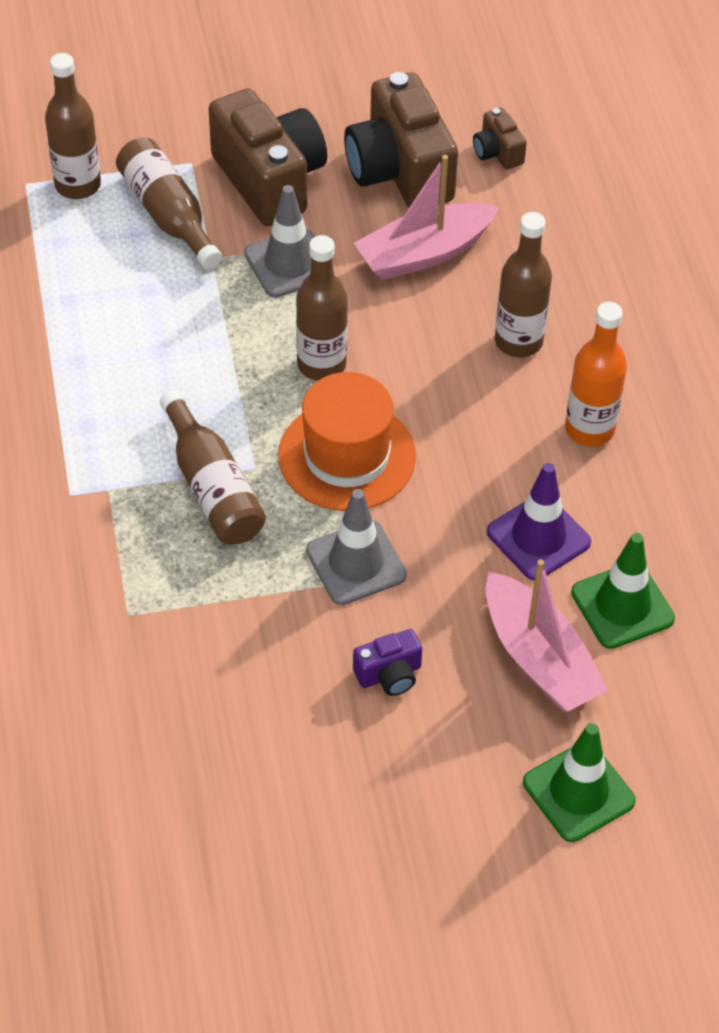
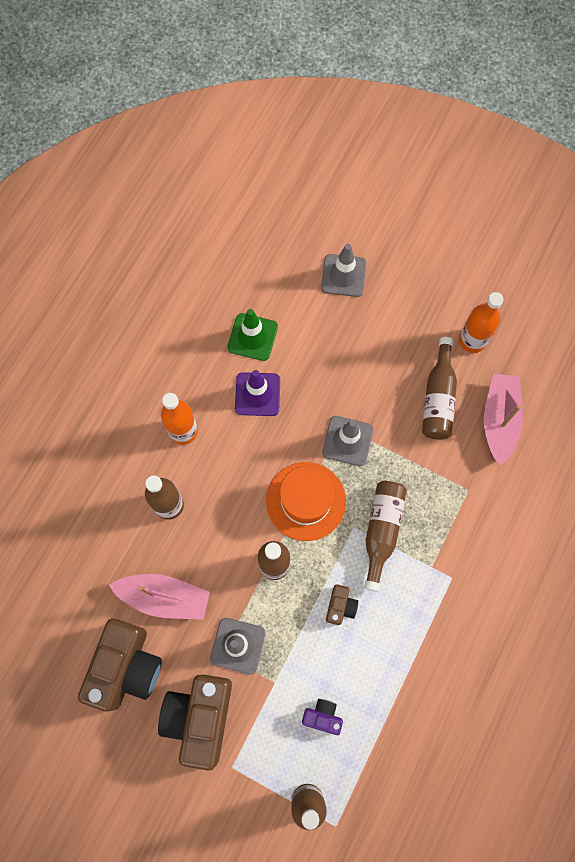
camera: 140 degrees left, 20 degrees up
(168, 215) = (274, 734): brown bottle -> brown bottle (438, 398)
(286, 834) = (472, 340): none -> orange bottle
(389, 674) = (376, 378): purple camera -> purple camera (322, 716)
(497, 152) = (63, 639): brown camera -> brown camera (340, 606)
(538, 658) = (309, 340): pink boat -> pink boat (499, 420)
(578, 792) = (343, 275): green traffic cone -> grey traffic cone

